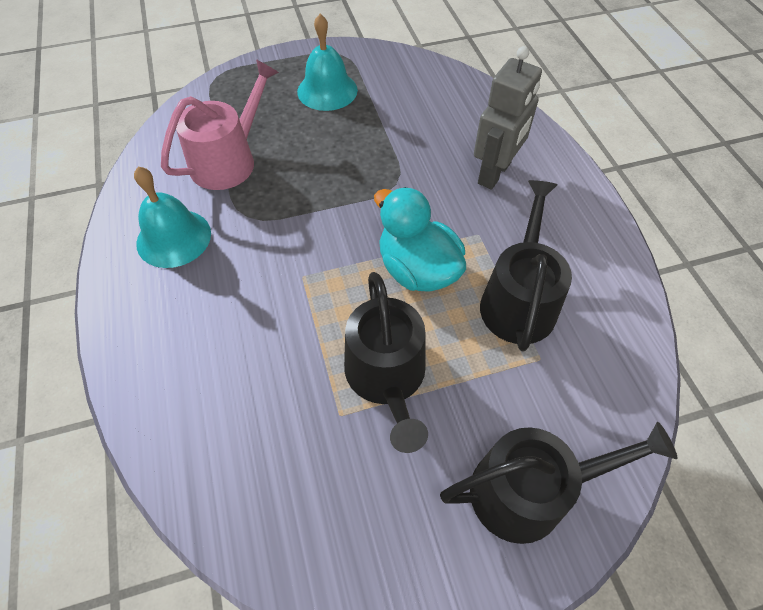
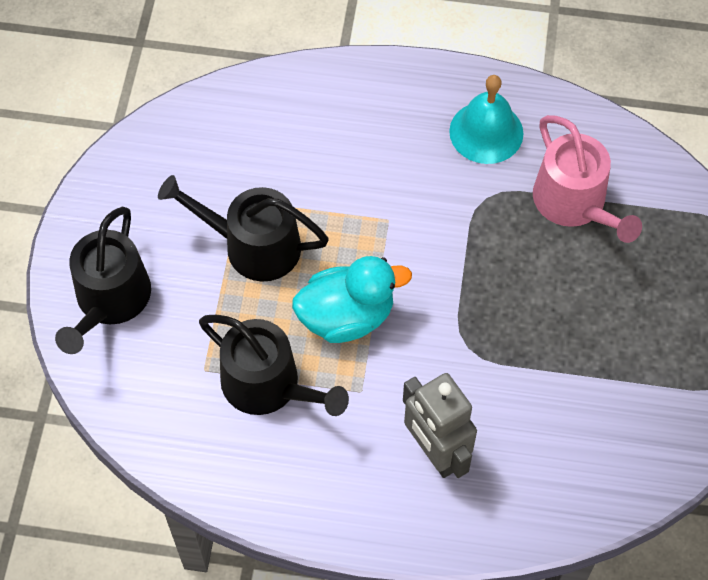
camera: 115 degrees right, 5 degrees up
(327, 90) = (656, 338): turquoise bell -> none

